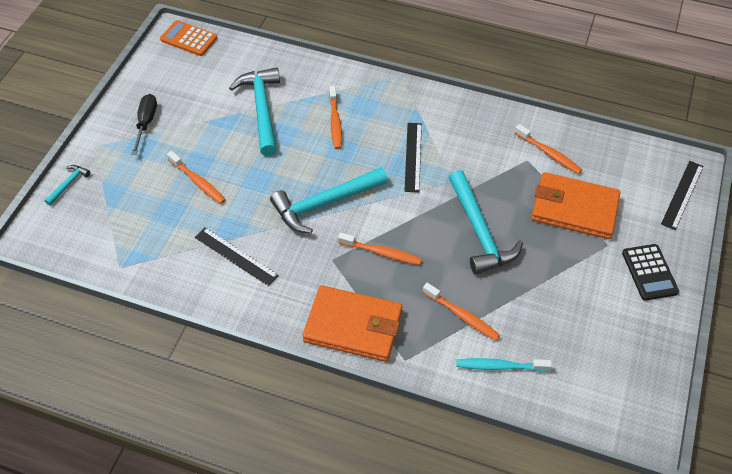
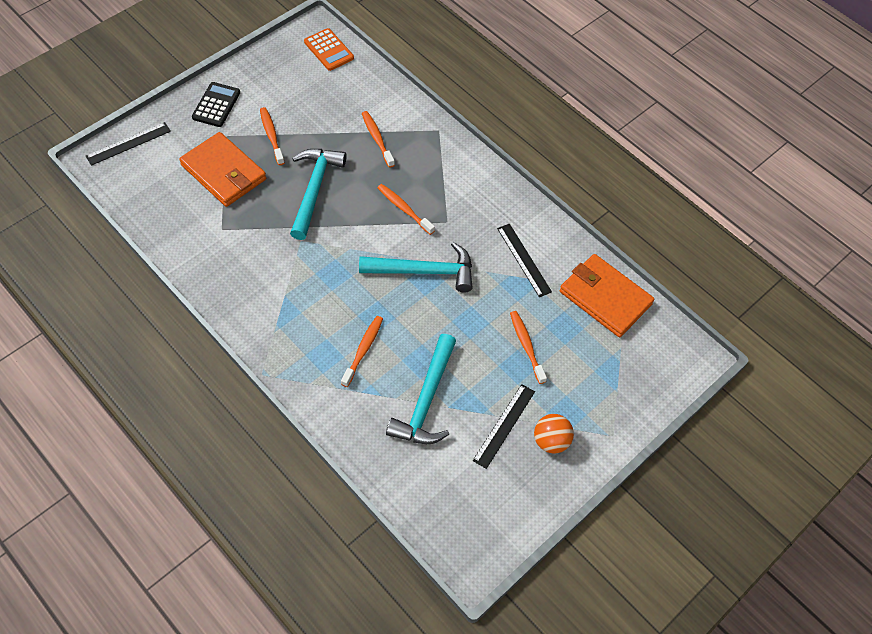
camera: 155 degrees left, 5 degrees up
(68, 184) = (650, 401): turquoise hammer -> none
(146, 122) = (551, 441): black screwdriver -> orange ball
(189, 39) = (458, 545): orange calculator -> orange calculator (329, 50)
(353, 326) = (461, 167): orange wallet -> orange wallet (605, 298)
(413, 156) = (317, 279): black ruler -> black ruler (504, 425)
(500, 366) = (376, 98): turquoise toothbrush -> none
(549, 153) = (198, 226): orange toothbrush -> orange toothbrush (271, 135)

